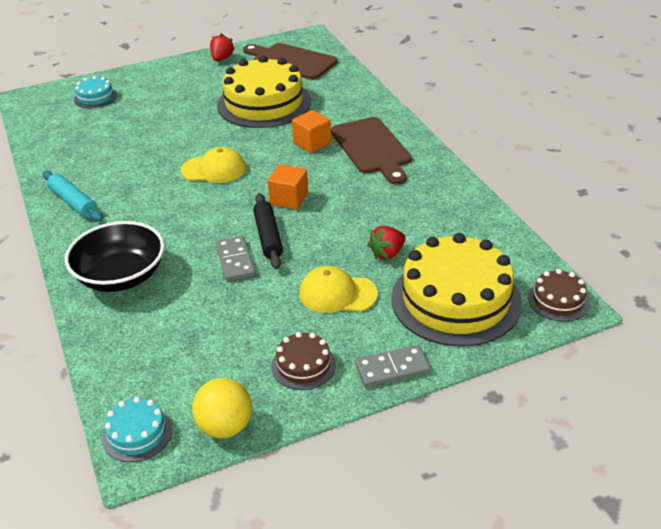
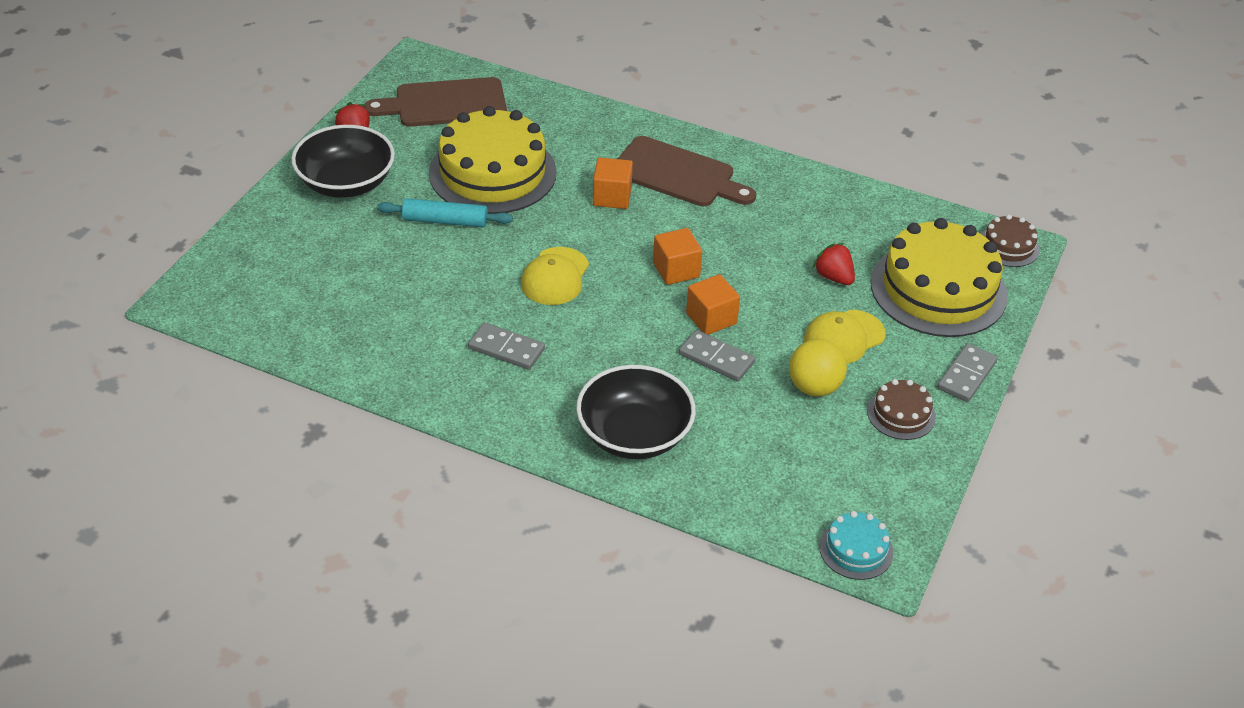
camera: 45 degrees left, 5 degrees up
(74, 202) = (462, 391): turquoise rolling pin -> turquoise rolling pin (445, 221)
(95, 97) = (276, 258): turquoise cake -> none
(129, 193) = (506, 349): none -> grey domino
(182, 78) = (346, 183): none -> black bowl
(214, 169) = (555, 277): yellow cap -> yellow cap turned 150 degrees clockwise
(225, 426) = (912, 499): yellow ball -> yellow ball (814, 387)
(268, 236) = (711, 318): black rolling pin -> orange cube
(387, 253) = (834, 277): red strawberry -> red strawberry turned 135 degrees clockwise

